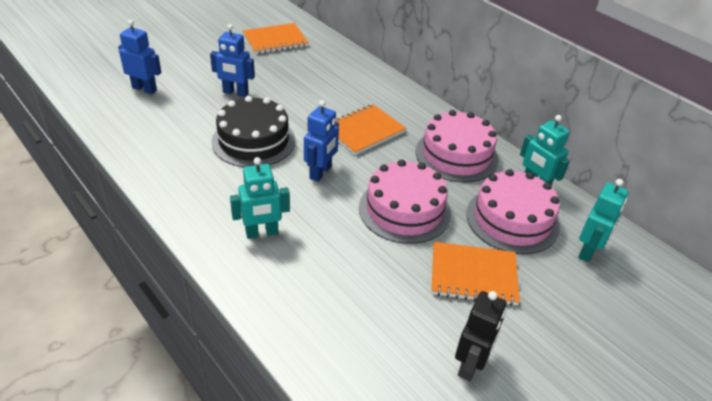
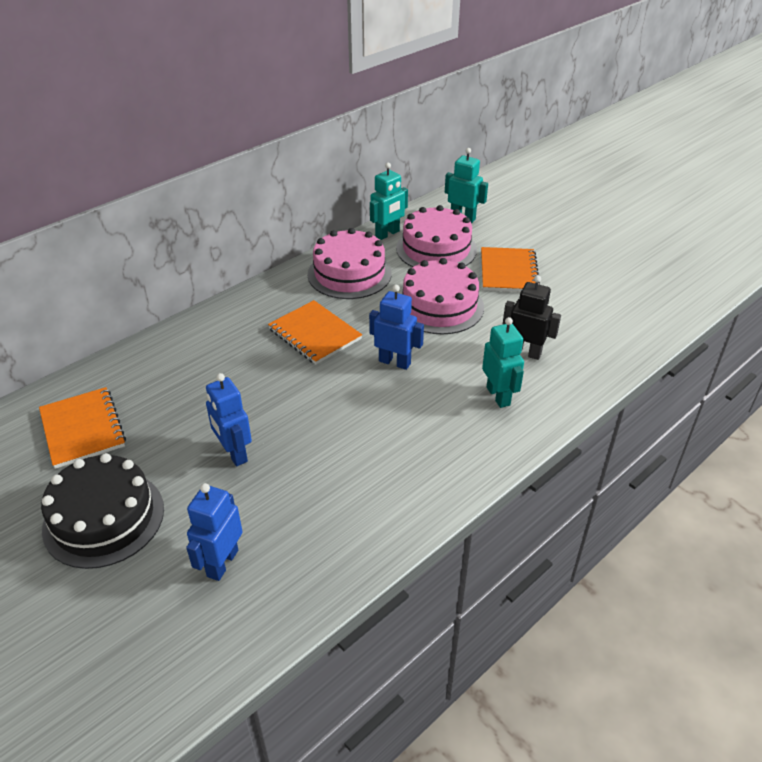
camera: 90 degrees left, 0 degrees up
(235, 93) = (234, 453): blue robot -> blue robot turned 135 degrees clockwise
(253, 141) = (344, 421): black cake -> black cake (104, 518)
(470, 365) = (596, 277): black robot -> black robot (525, 352)

